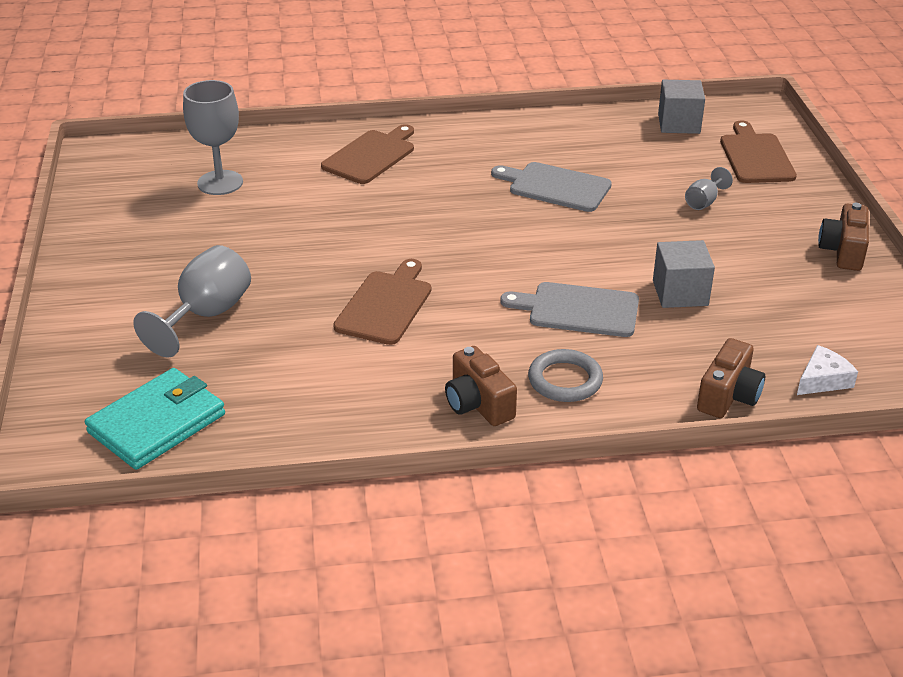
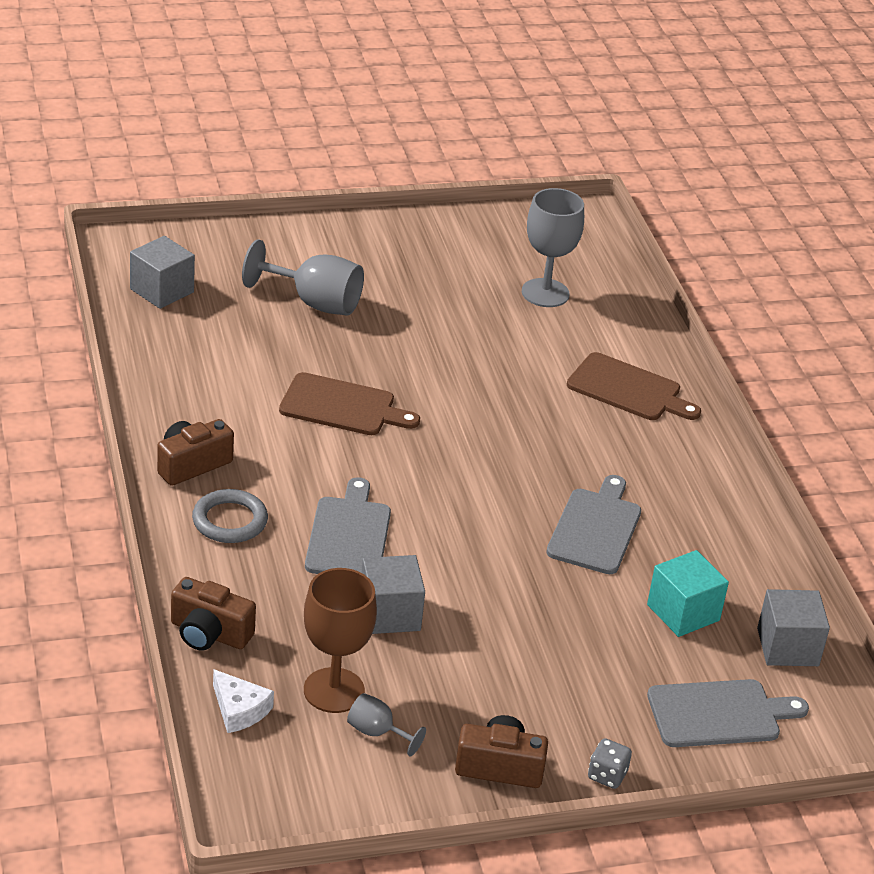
camera: 80 degrees right, 0 degrees up
(157, 423) = (162, 290): turquoise wallet -> grey cube
(650, 159) = (683, 612): none -> turquoise cube
(704, 202) = (590, 652): grey goblet -> grey goblet (377, 733)
(755, 156) = (719, 714): brown cutting board -> grey cutting board
(783, 327) = (334, 690): none -> brown goblet
(834, 206) = (607, 775): none -> grey dice

